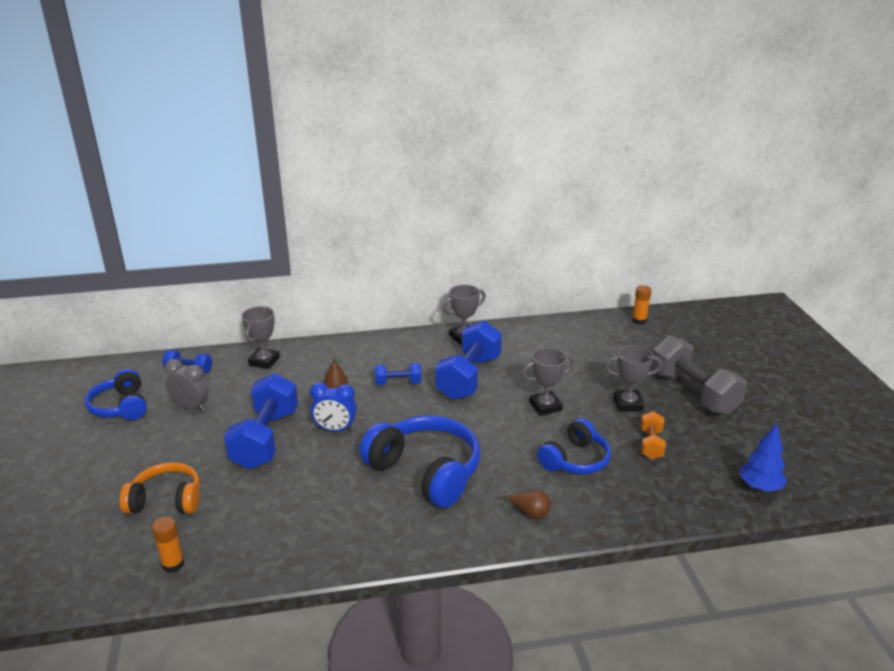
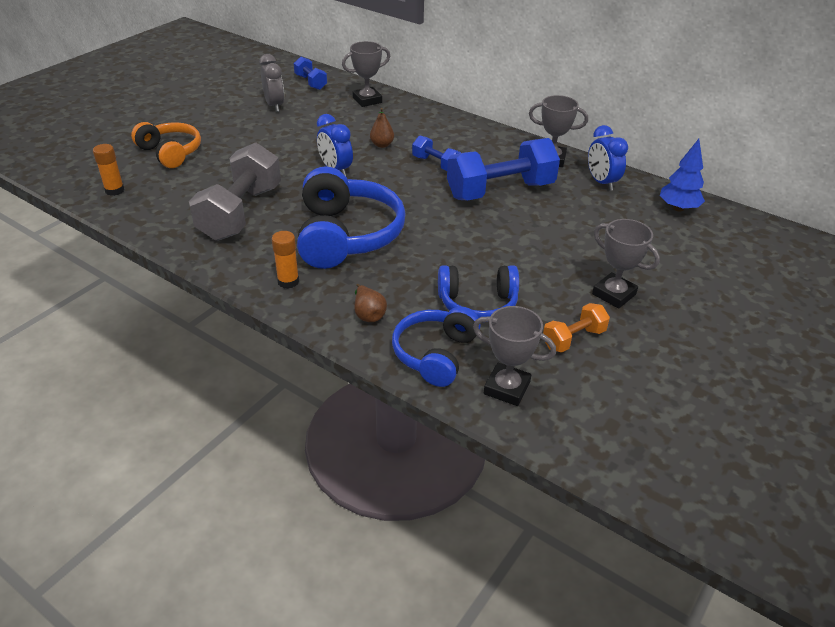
camera: 45 degrees right, 10 degrees up
(121, 406) = (238, 84): blue headphones -> blue headphones (435, 354)
(265, 439) = (283, 150): blue dumbbell -> none
(515, 337) = (601, 182): none -> blue clock
(545, 406) = (527, 249): grey trophy -> grey trophy (506, 388)
(639, 320) = (768, 235): orange glue stick -> orange glue stick (288, 281)
(693, 393) = (707, 327): grey dumbbell -> grey dumbbell (240, 213)
(760, 487) = (622, 449): blue tree -> blue tree (678, 208)

